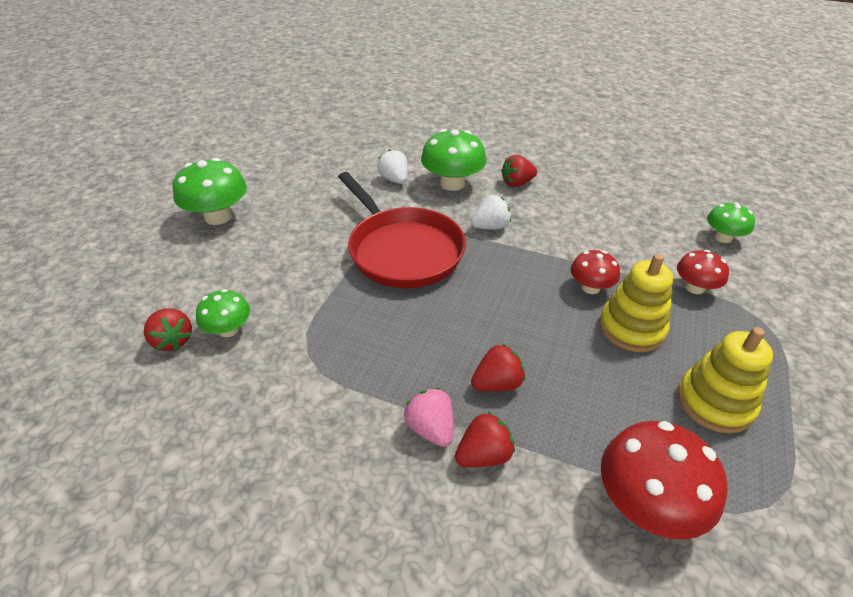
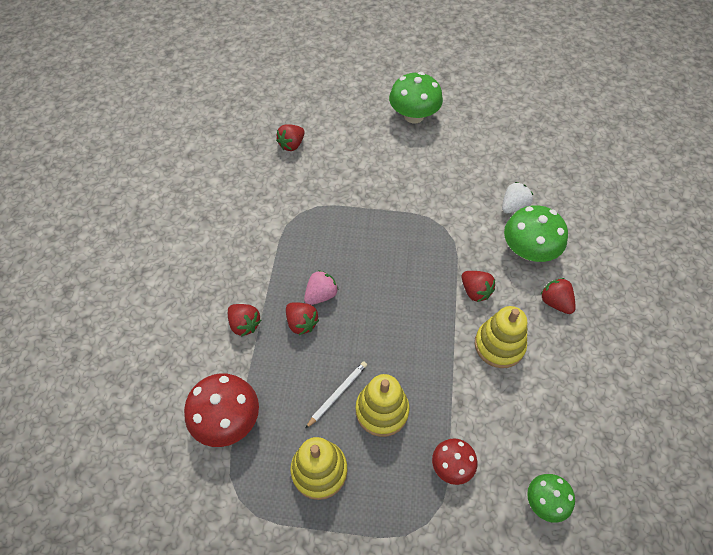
camera: 75 degrees right, 15 degrees up
(229, 329) = (308, 167): green mushroom -> none
(402, 250) = (419, 236): red pan -> none
(431, 428) = (257, 292): pink strawberry -> pink strawberry (321, 295)
(490, 227) = (475, 291): white strawberry -> red strawberry
(558, 226) = (499, 345): none -> yellow stacking toy
(590, 287) = (421, 377): red mushroom -> none
(608, 365) = (337, 394): none -> white pencil

